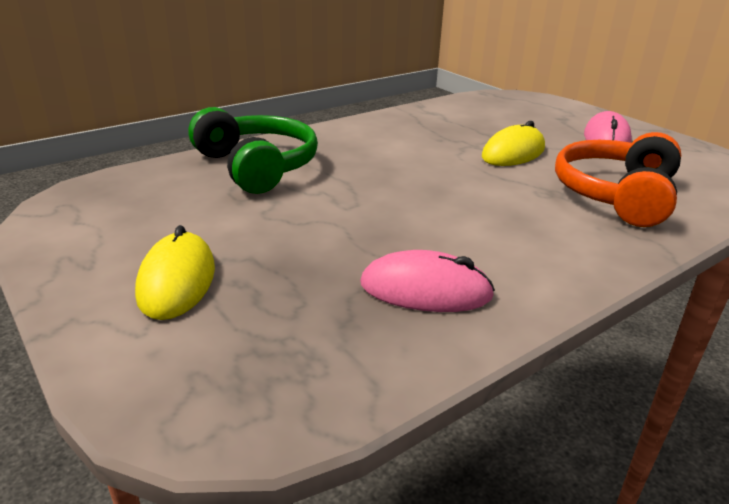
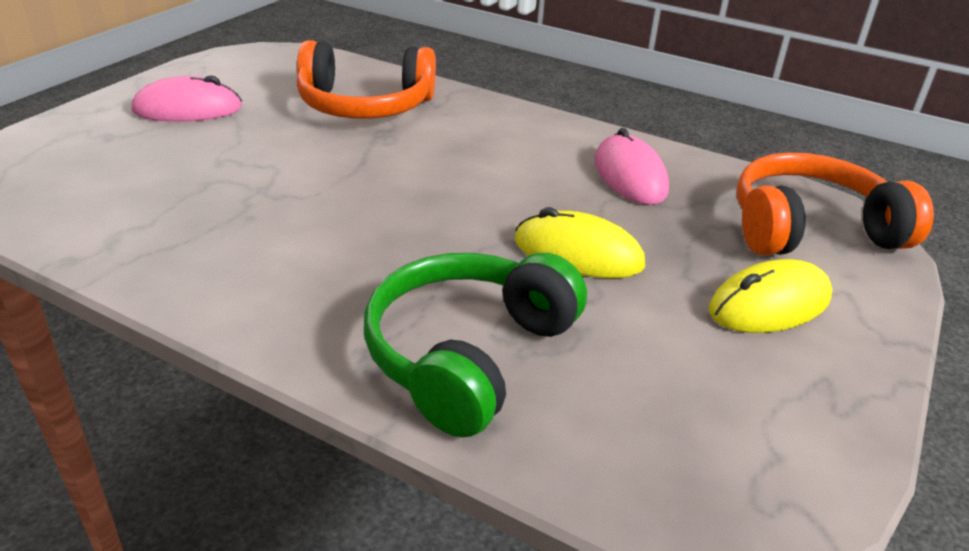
camera: 115 degrees left, 5 degrees up
(241, 371) = (811, 229): none -> orange headphones
(513, 153) = (275, 161): yellow mouse -> yellow mouse (578, 253)

